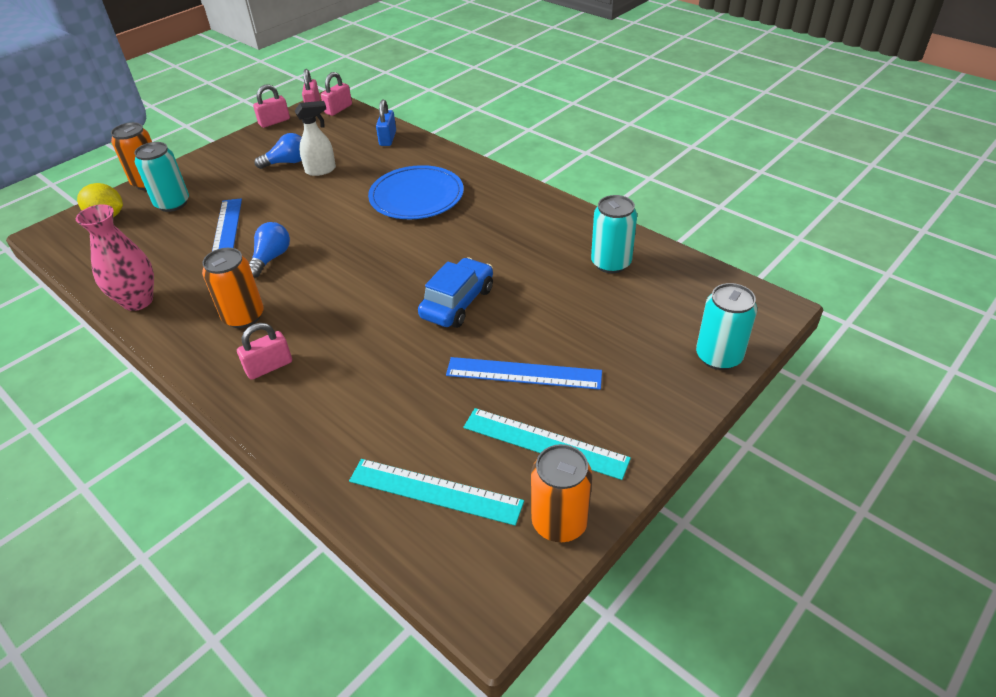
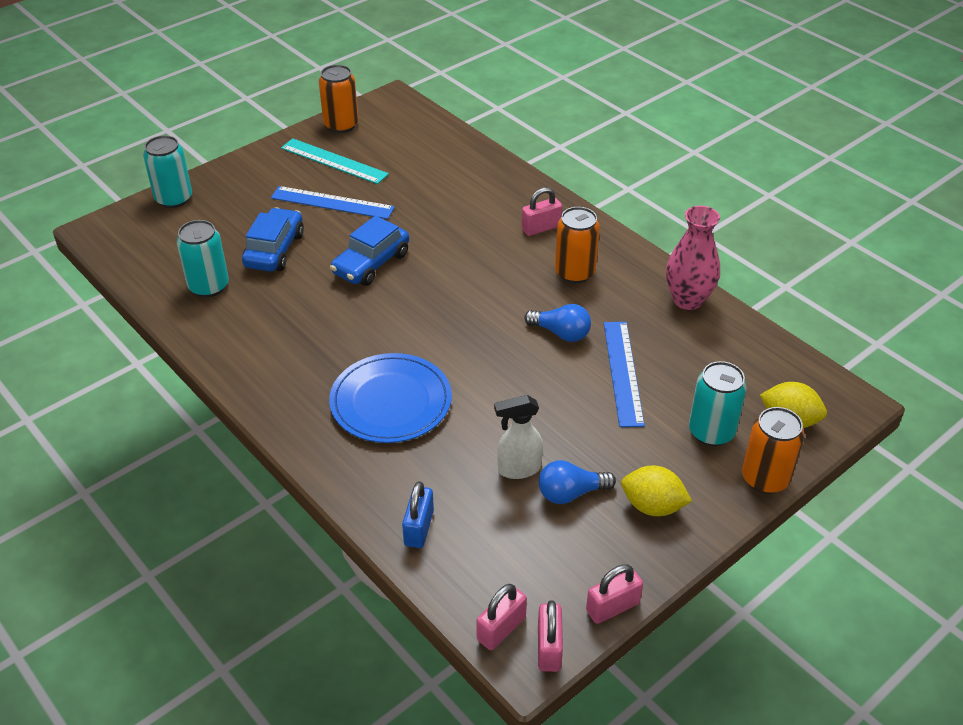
camera: 175 degrees left, 0 degrees up
(234, 162) = (652, 506): none -> yellow lemon
(271, 258) = (561, 333): blue light bulb -> blue light bulb turned 90 degrees counterclockwise
(435, 491) = (414, 144): turquoise ruler -> none
(565, 306) = (274, 250): none -> blue car

